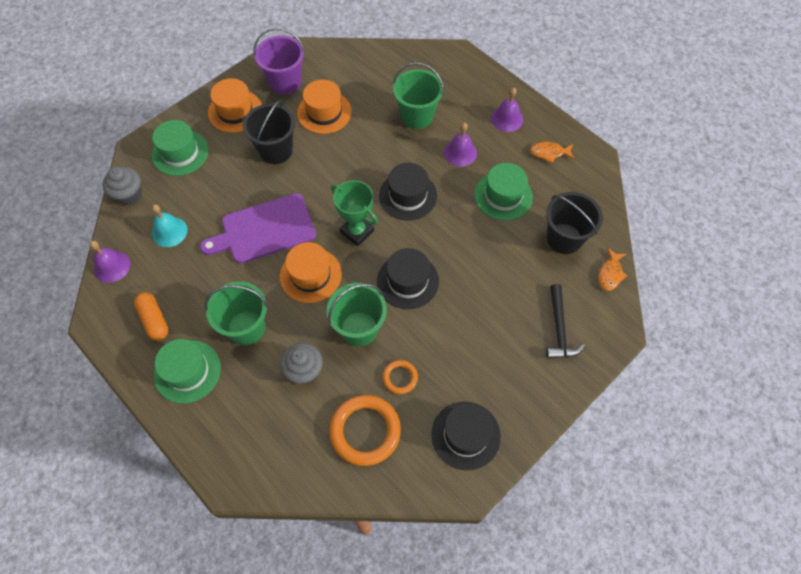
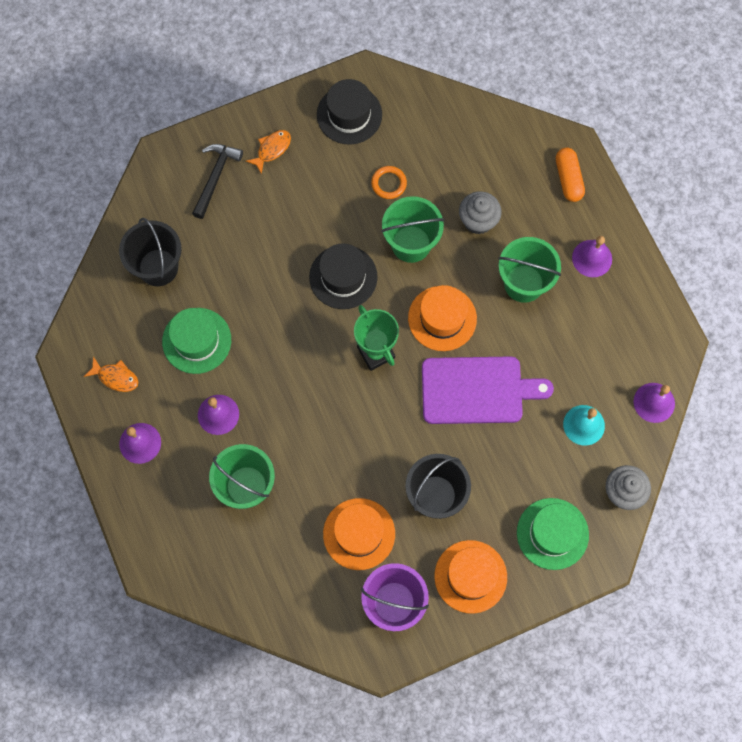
camera: 160 degrees left, 10 degrees up
(154, 320) = (616, 323): orange capsule -> orange capsule (568, 179)
(187, 371) = (592, 258): green hat -> purple bell
(365, 431) = (438, 148): orange ring -> none
(408, 195) = (302, 378): black hat -> none
(610, 273) = (133, 214): orange fish -> orange fish (272, 149)

